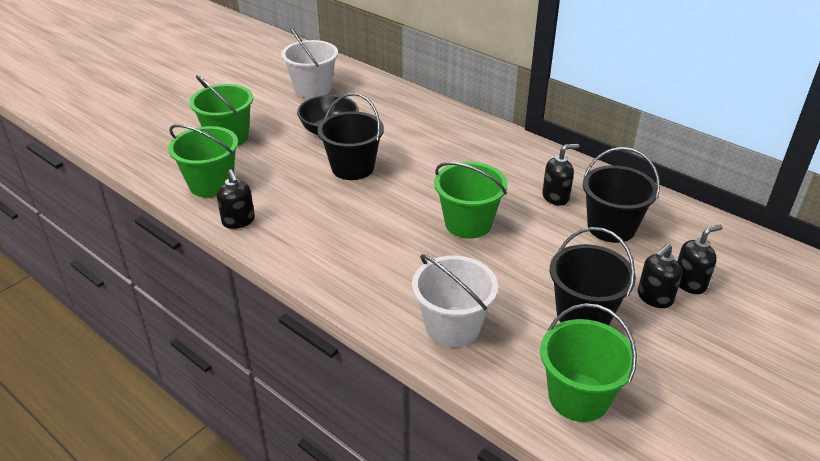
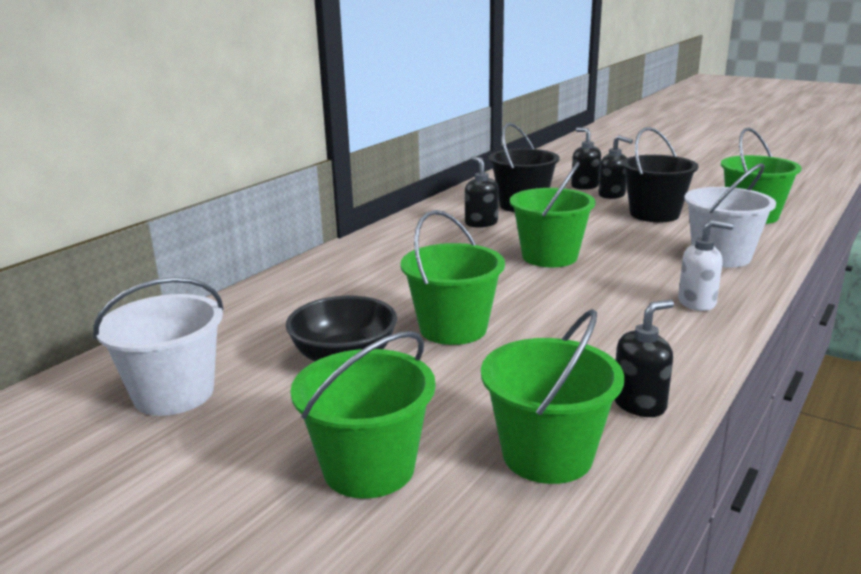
camera: 95 degrees left, 15 degrees down
(352, 167) = (453, 328): black bucket -> green bucket
(359, 281) = (697, 302): none -> white soap dispenser

